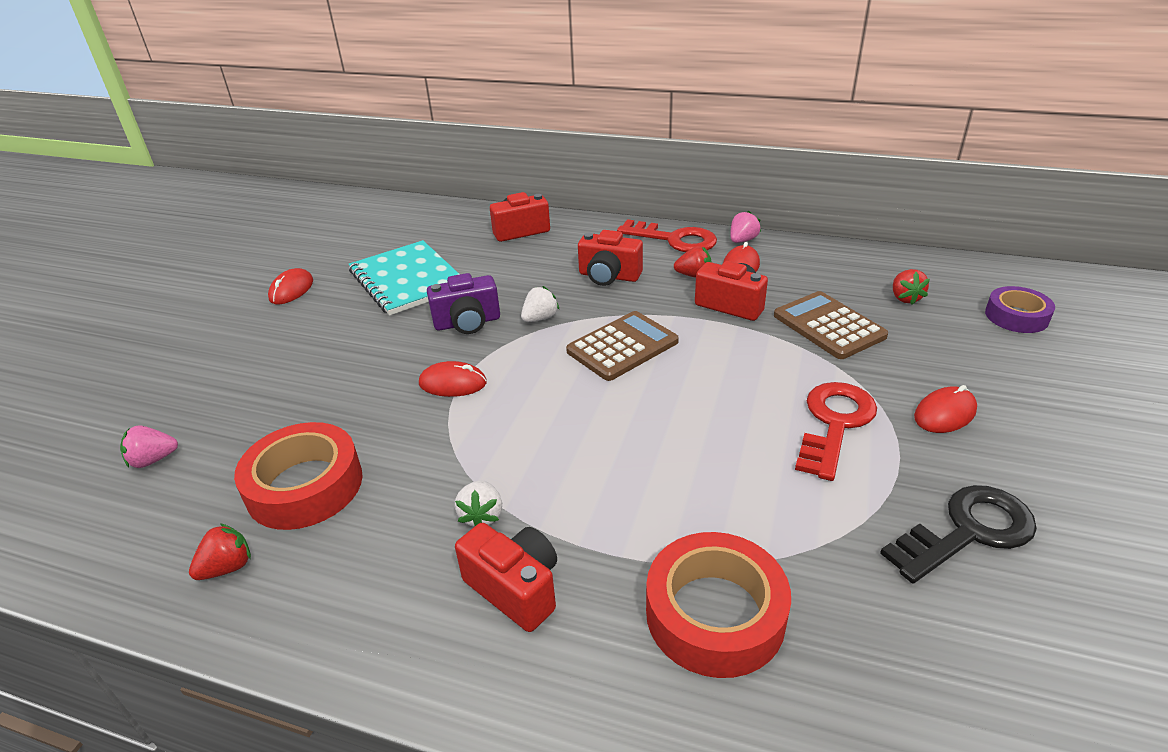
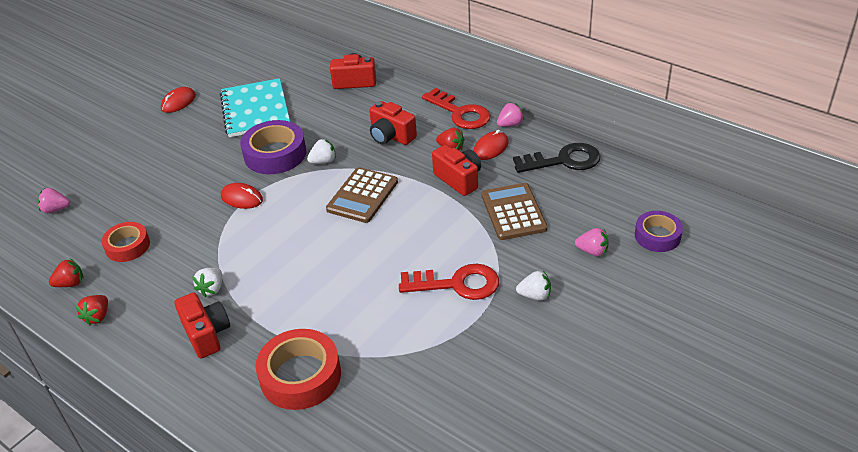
camera: 20 degrees right, 5 degrees up
(305, 486) = (127, 246): red tape -> red tape, size x0.63
(467, 323) = (275, 154): purple camera -> purple tape
(622, 346) = (362, 196): brown calculator -> brown calculator turned 135 degrees clockwise
(835, 423) = (457, 284): red key -> red key turned 45 degrees clockwise
(905, 298) = (588, 202): red strawberry -> red strawberry (98, 317)
(945, 413) = (535, 295): red mouse -> white strawberry
(962, 348) = (592, 251): none -> pink strawberry
(968, 531) = (479, 371): black key -> black key (564, 160)

